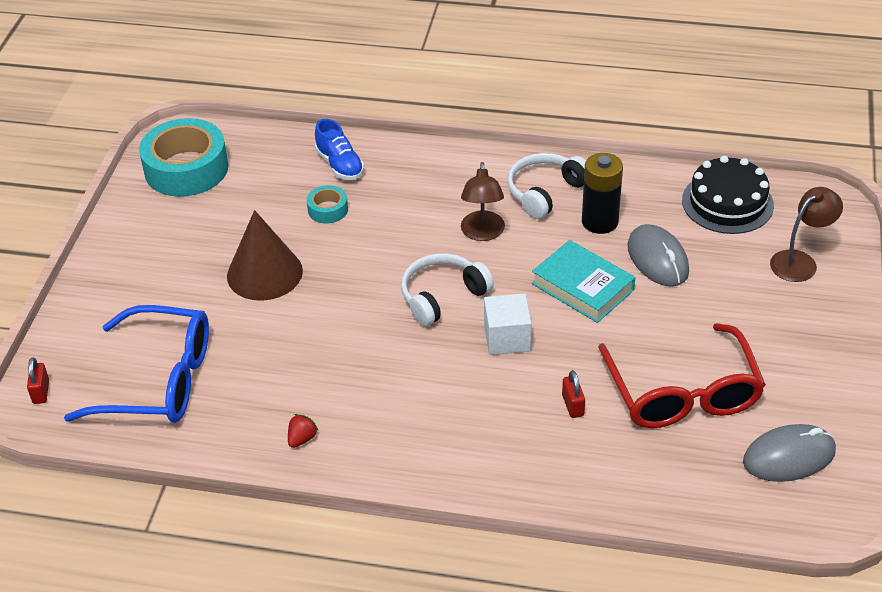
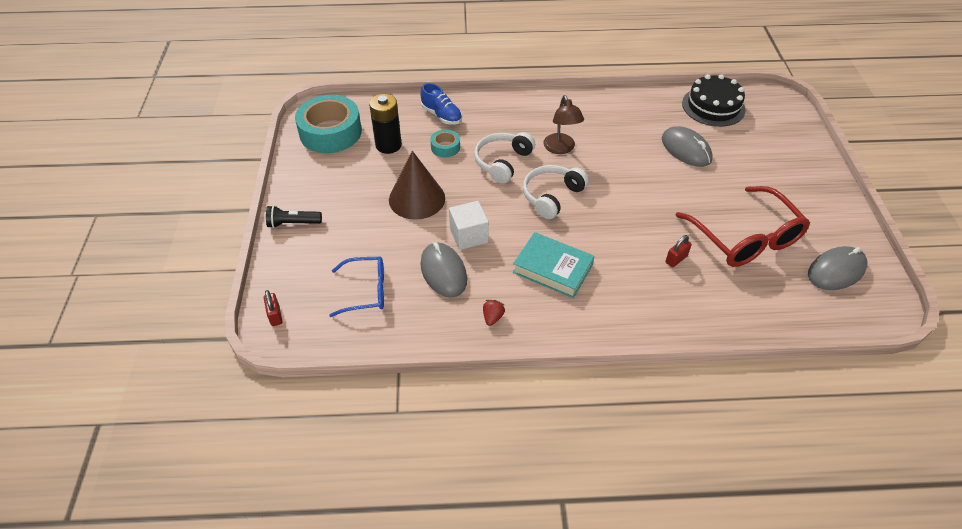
camera: 15 degrees left, 5 degrees up
(99, 282) = (293, 223): none -> black flashlight
(159, 380) = (366, 291): blue glasses -> blue glasses, size x0.59
(262, 372) = (443, 272): none -> grey mouse
(507, 338) = (609, 219): white cube -> white cube (469, 235)
(545, 192) = (591, 115): white headphones -> white headphones (502, 162)
(573, 405) = (676, 259): red padlock -> red padlock turned 75 degrees clockwise
(582, 287) = (645, 175): turquoise book -> turquoise book (552, 269)
(599, 222) = (636, 130): black battery -> black battery (388, 145)
(800, 261) = (777, 138): brown lamp -> none

